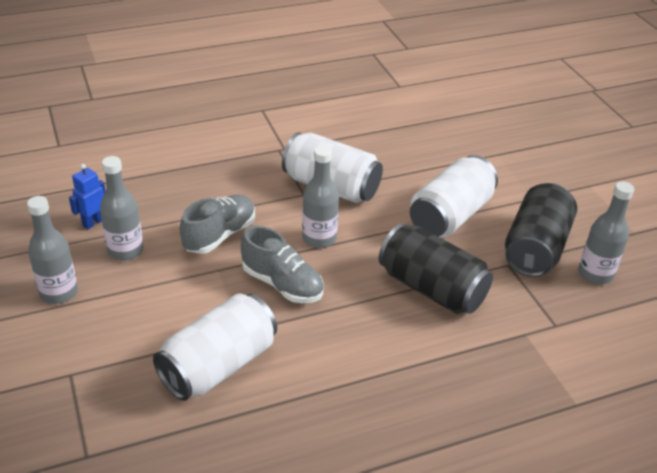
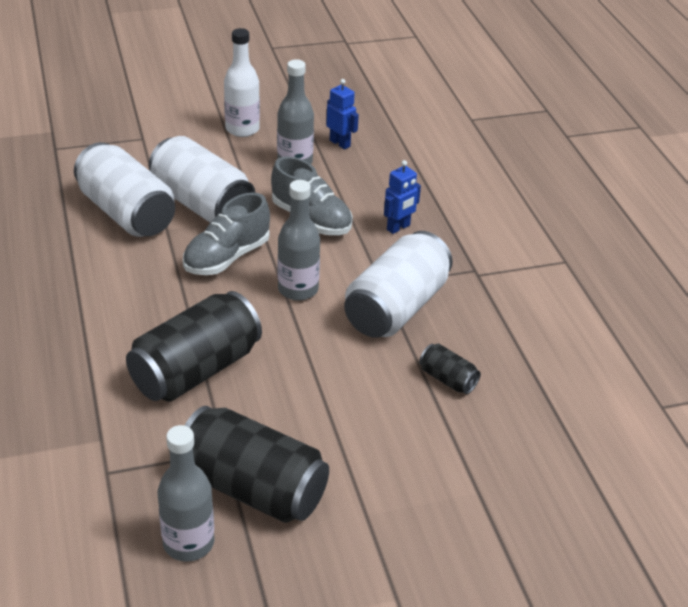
camera: 95 degrees right, 0 degrees up
(59, 292) = (242, 129): grey bottle -> white bottle
(228, 186) = (398, 227): none -> blue robot
(401, 164) = (447, 379): none -> black can
(450, 216) = (330, 411): white can -> white can (202, 204)

